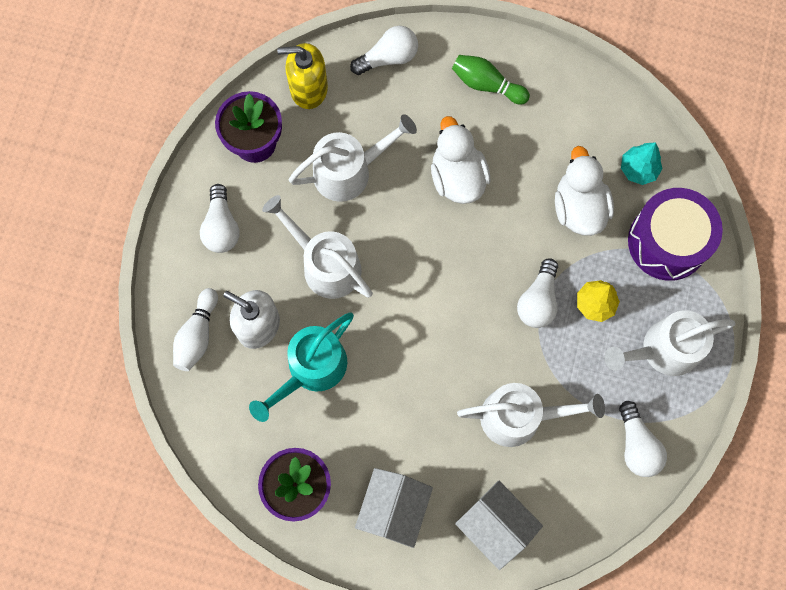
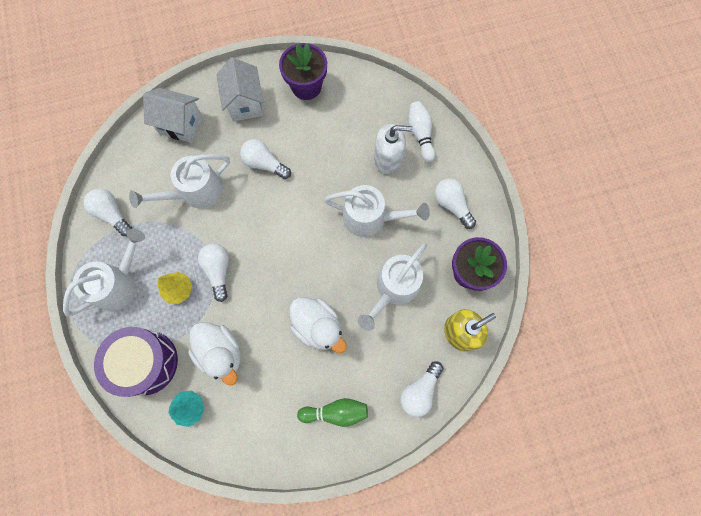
camera: 150 degrees right, 0 degrees up
(311, 370) = (339, 151): turquoise watering can -> none
(414, 406) = (264, 164): none -> white light bulb

